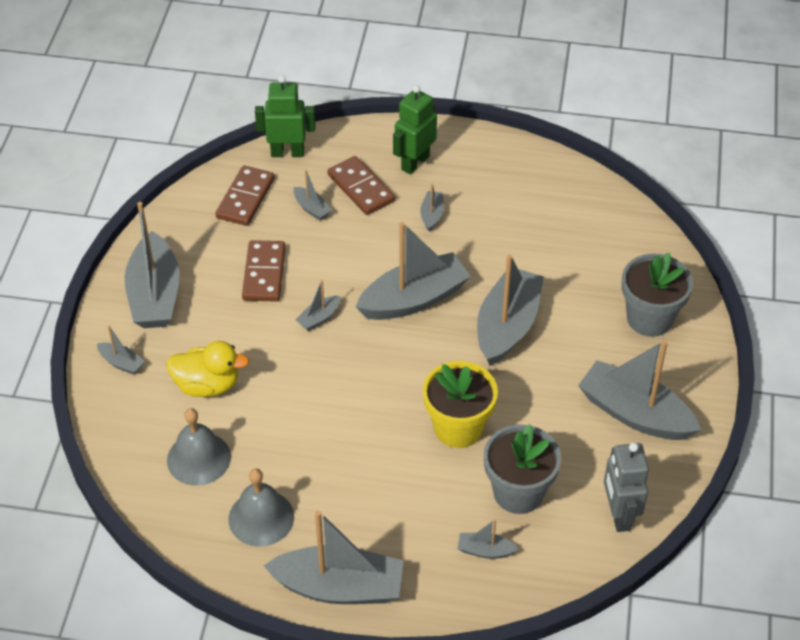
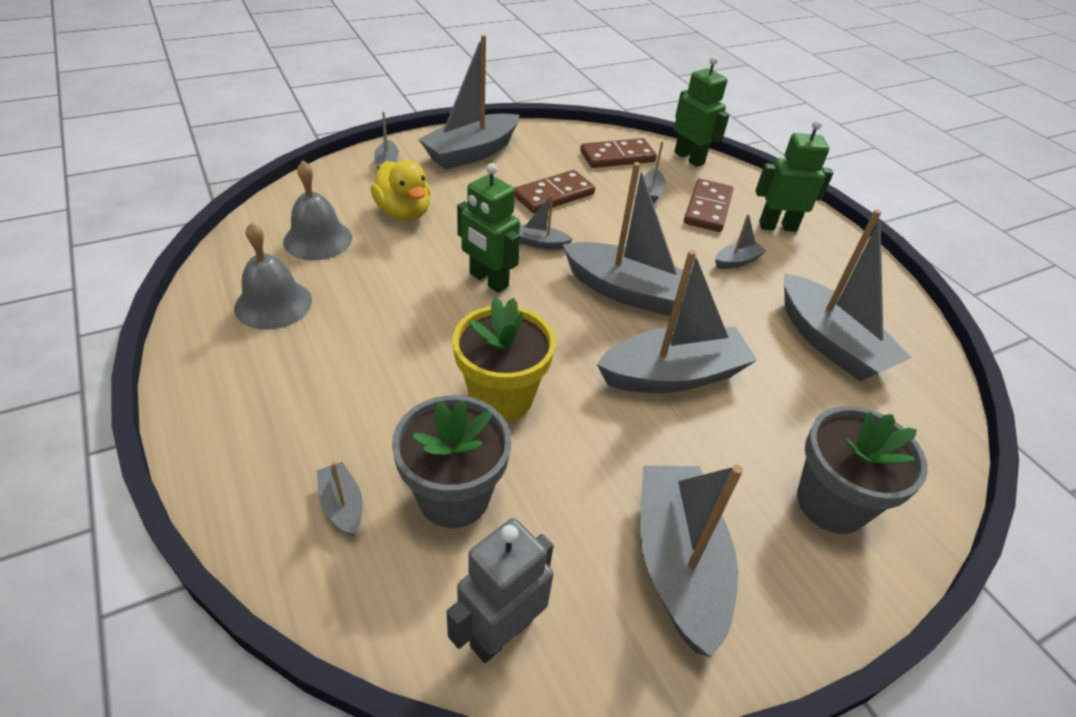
camera: 50 degrees right, 5 degrees down
(337, 374) = (488, 280): none -> green robot
(339, 587) = (213, 397): grey boat -> grey boat (829, 342)

